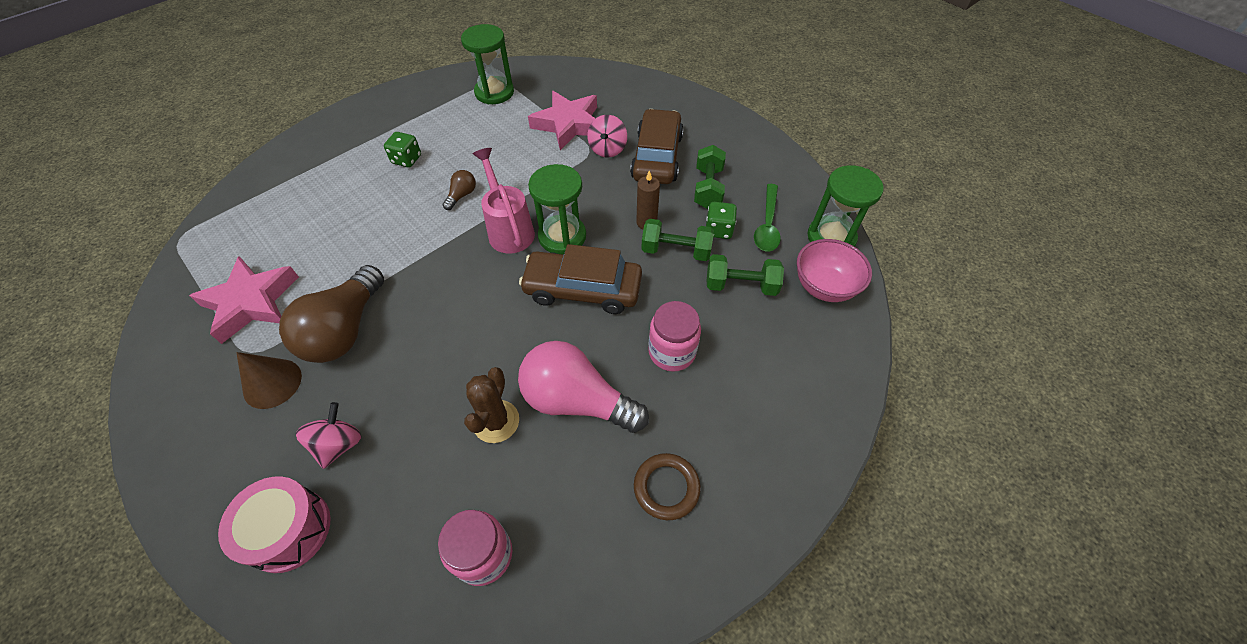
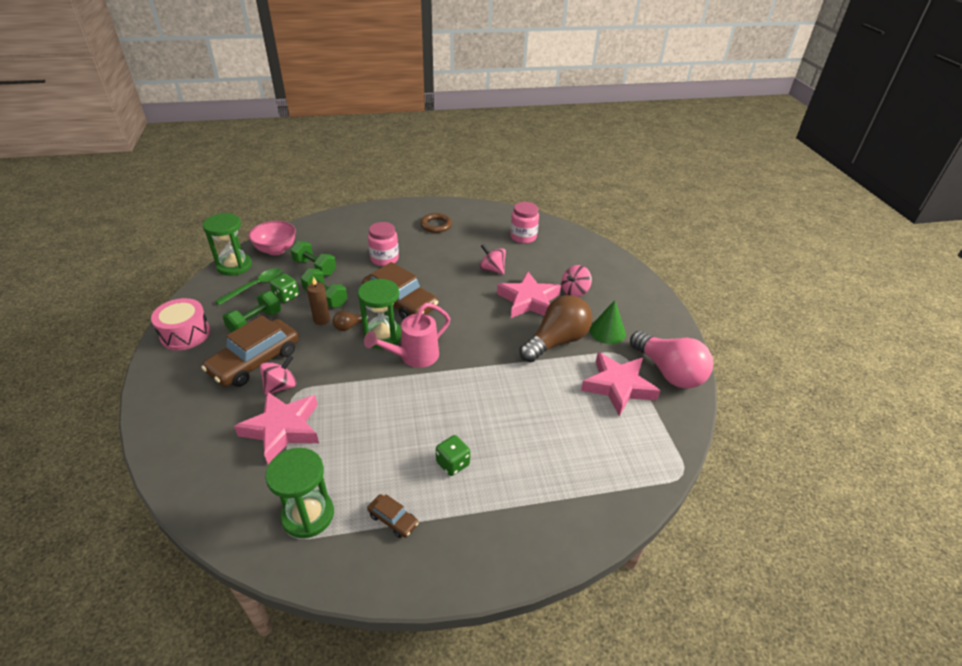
camera: 150 degrees left, 15 degrees down
(272, 383) = (607, 331): brown cone -> green cone
(289, 530) = (605, 272): pink drum -> pink drum (185, 334)
(408, 383) = (529, 300): none -> pink star
(431, 112) = (393, 519): none -> brown car
(462, 195) = (428, 401): brown light bulb -> brown light bulb (349, 326)
(496, 421) = (492, 269): brown cactus -> pink spinning top
(509, 229) = (414, 357): pink watering can -> pink watering can turned 45 degrees clockwise
(576, 400) = (448, 261): pink light bulb -> pink light bulb (668, 372)

